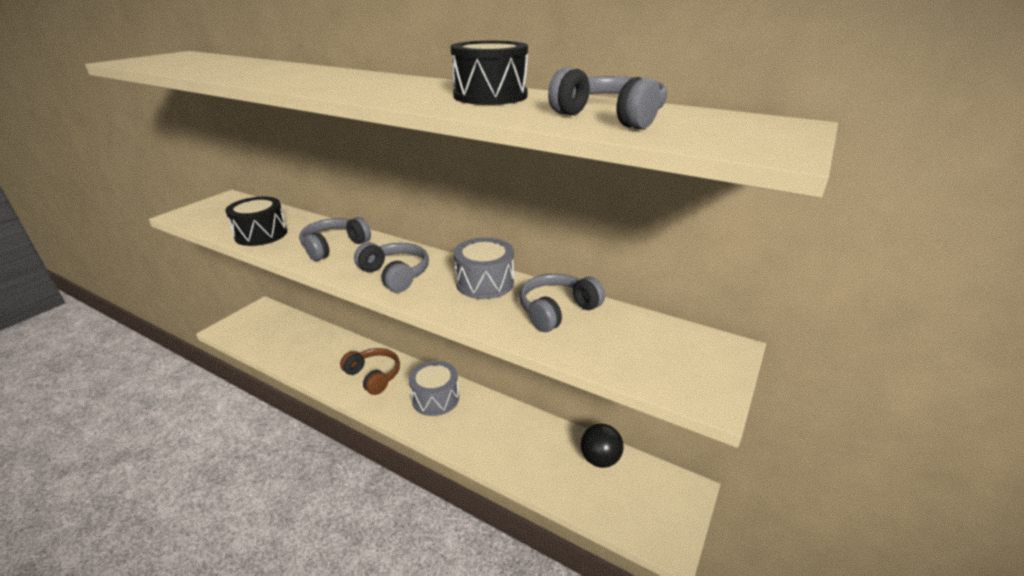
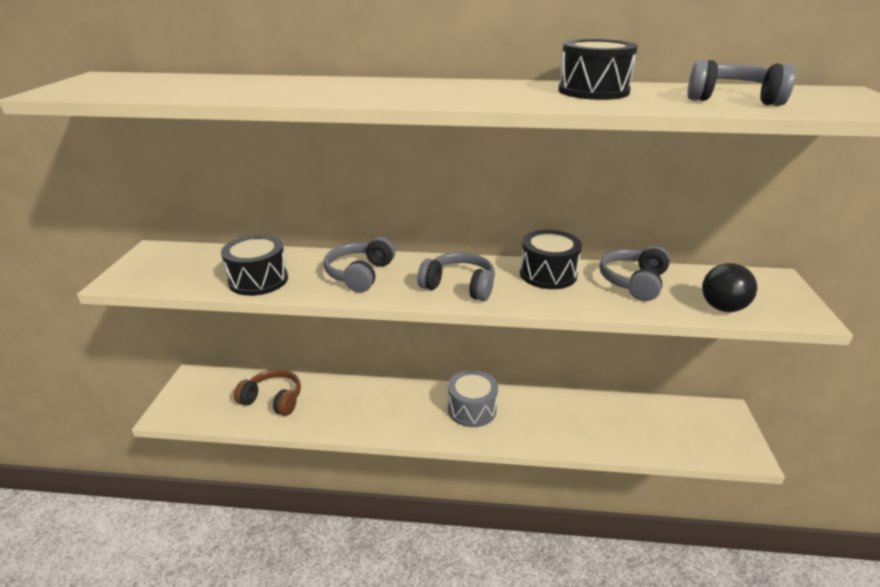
camera: 25 degrees left, 0 degrees up
(373, 376) = (392, 408): brown headphones -> brown headphones (273, 400)
(485, 283) = (548, 274): grey drum -> black drum
(600, 459) = (650, 412): black ball -> black ball (722, 308)

